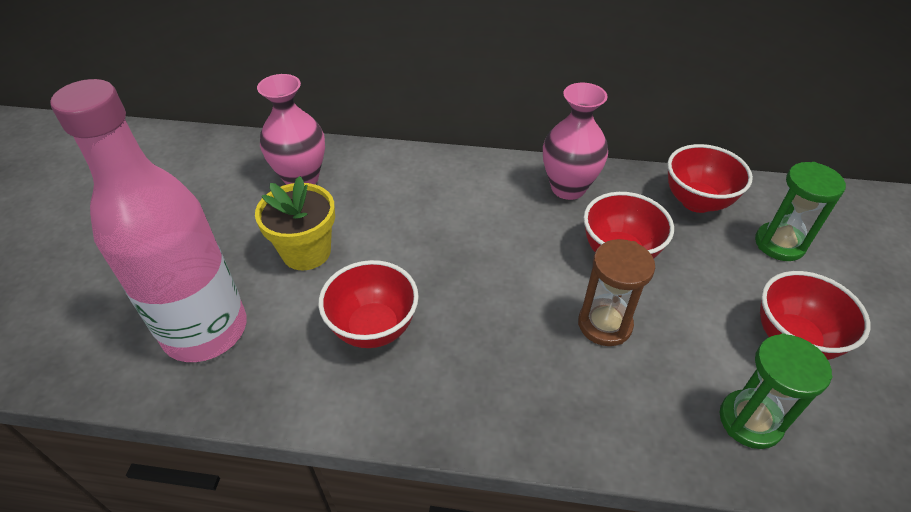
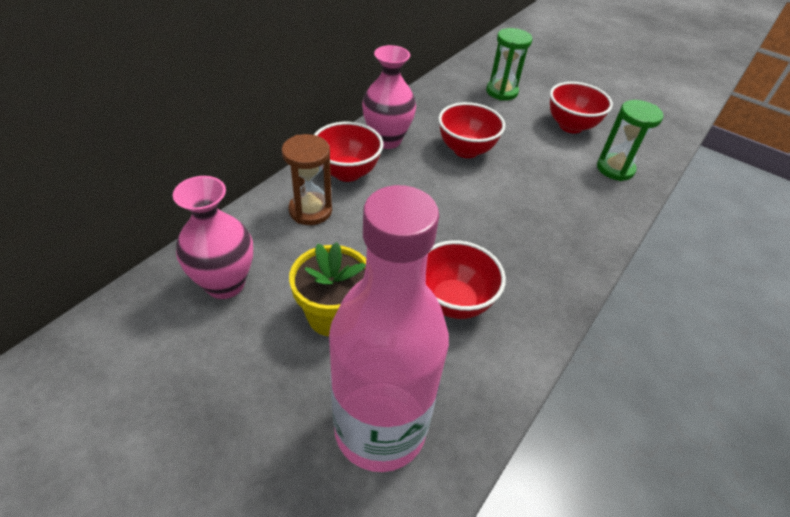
camera: 65 degrees left, 0 degrees up
(604, 324) = (520, 185): brown hourglass -> brown hourglass (310, 211)
(696, 202) = (445, 99): red bowl -> red bowl (347, 172)

